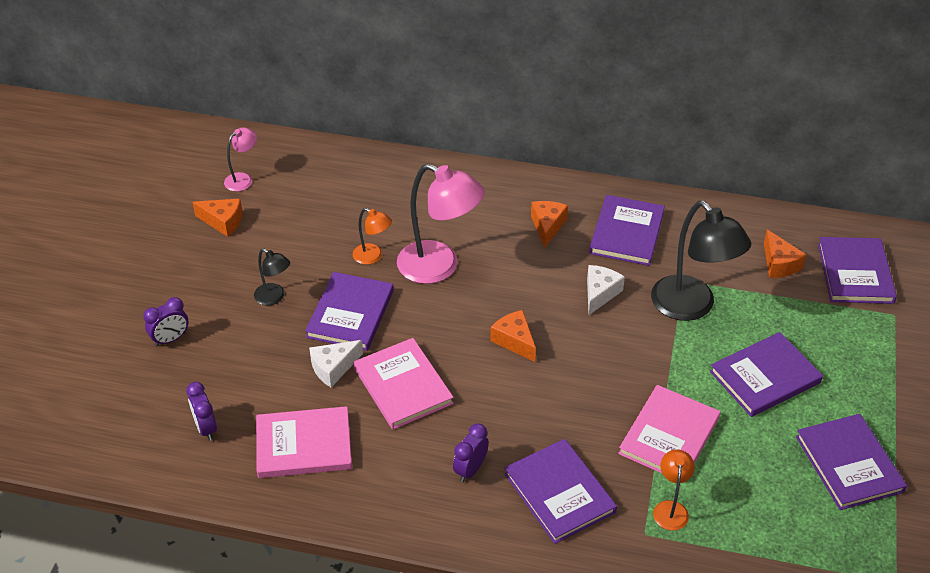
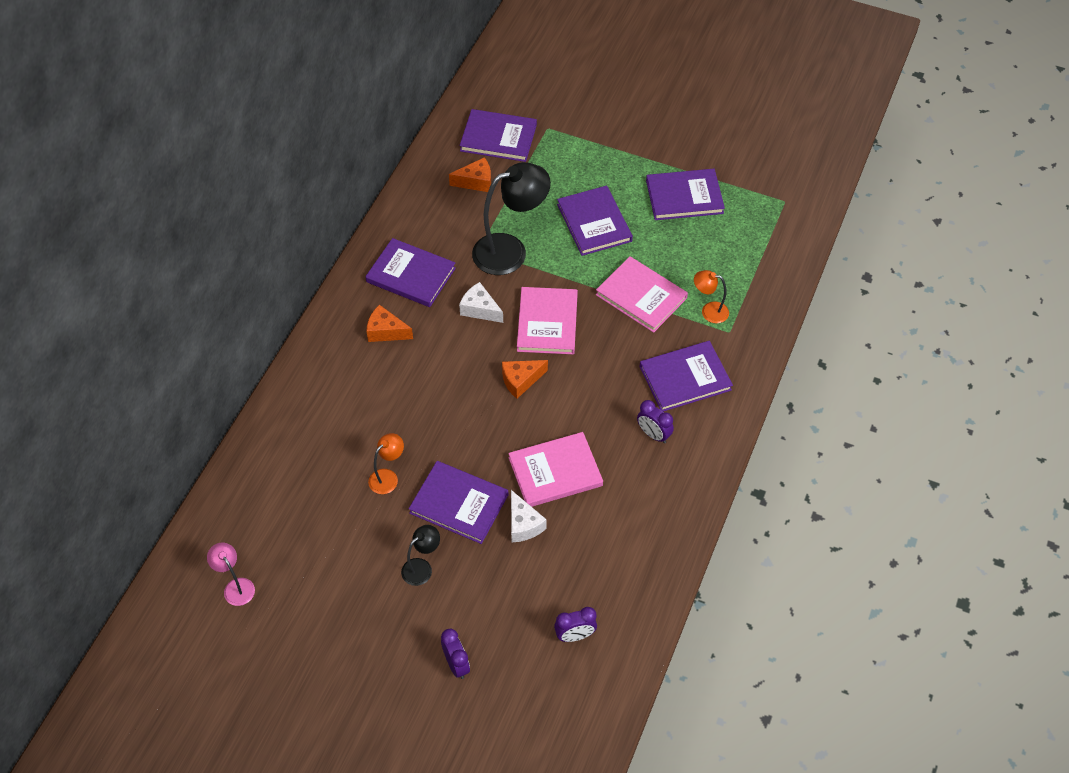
camera: 80 degrees left, 10 degrees up
(223, 222) = (298, 609): orange cheese -> none
(304, 445) = (608, 556): pink book -> pink book (547, 323)
(439, 267) = (416, 424): pink lamp -> none

